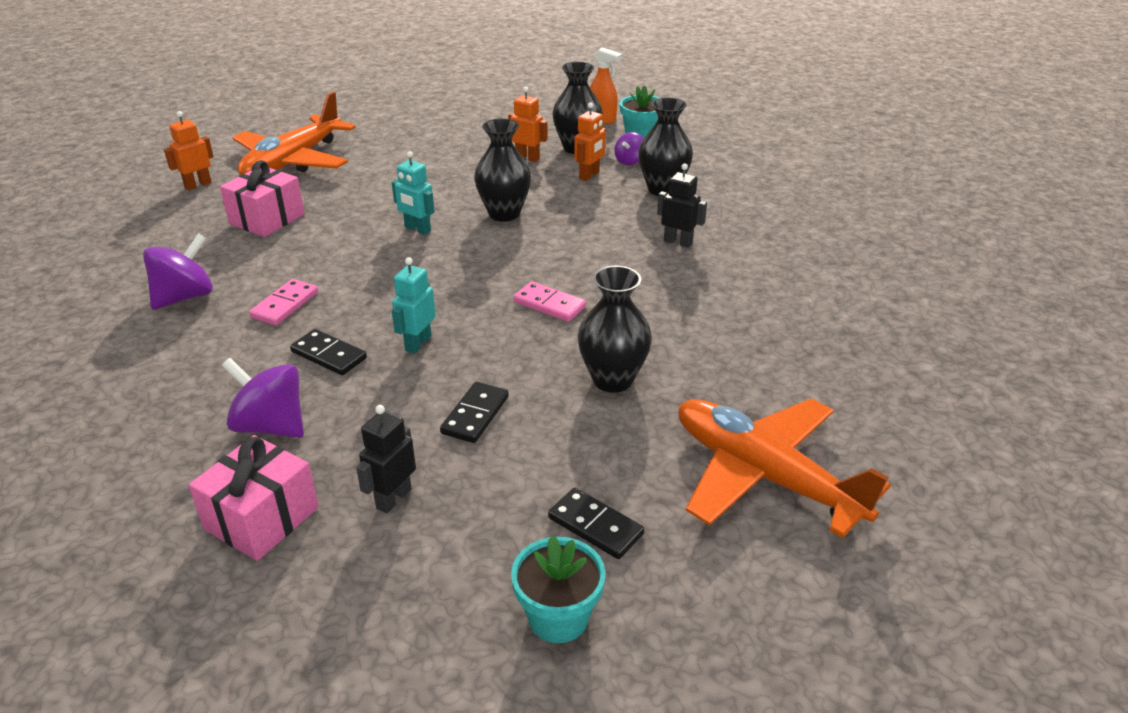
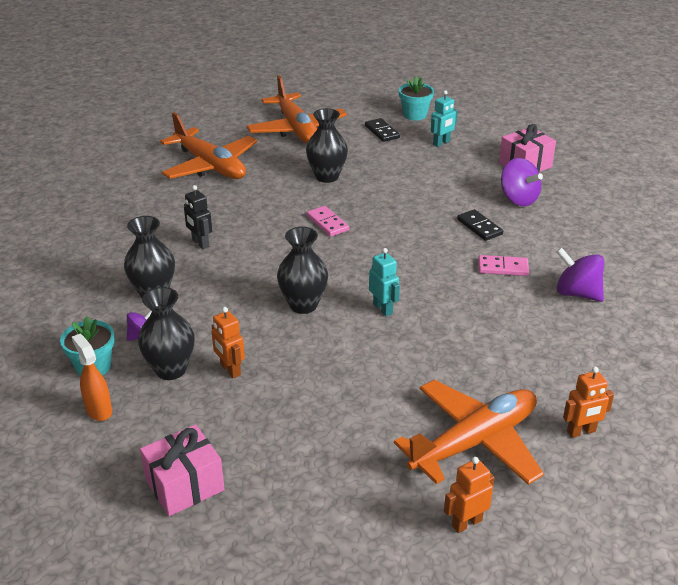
camera: 155 degrees left, 0 degrees up
(185, 297) = (577, 293): purple spinning top -> purple spinning top turned 60 degrees clockwise
(267, 219) = (510, 358): pink gift -> pink gift (185, 485)
(285, 305) = (503, 268): pink domino -> pink domino turned 45 degrees clockwise
(393, 498) = (463, 158): black robot -> none
(418, 343) = (423, 220): turquoise robot -> turquoise robot (441, 143)
(475, 415) = (409, 179): black domino -> none
(589, 175) = (196, 328): orange robot -> orange robot (466, 523)
(806, 348) = (210, 166): none -> orange plane

